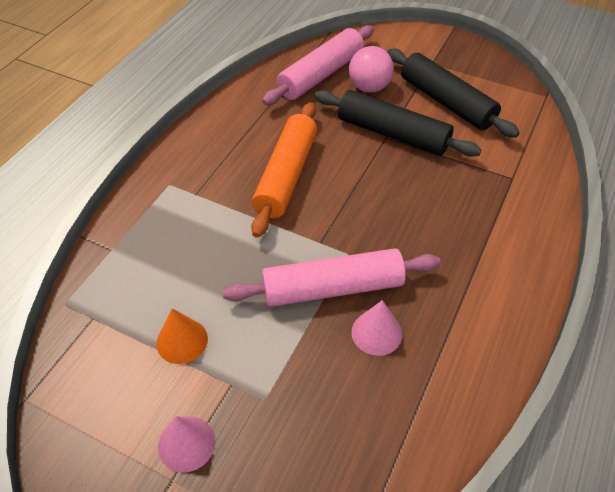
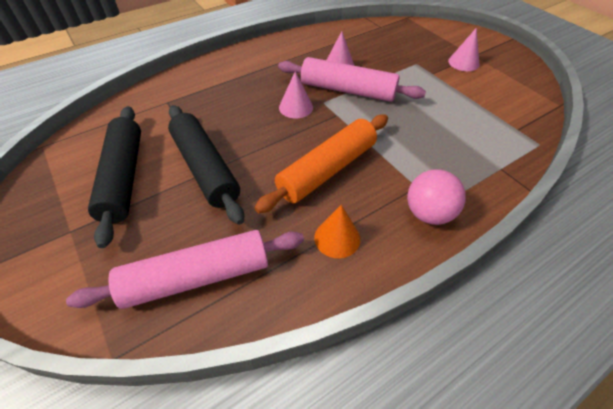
camera: 150 degrees left, 0 degrees up
(182, 341) = (456, 98): orange cone -> orange cone (337, 238)
(369, 87) = (167, 230): pink ball -> pink ball (428, 213)
(373, 232) = (296, 107): none -> pink cone

